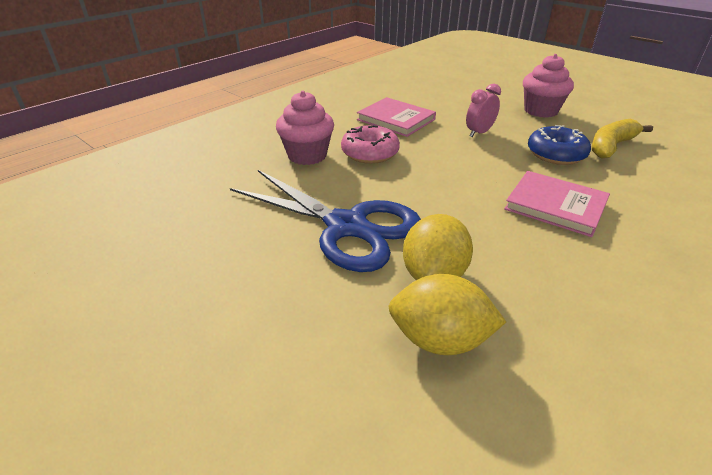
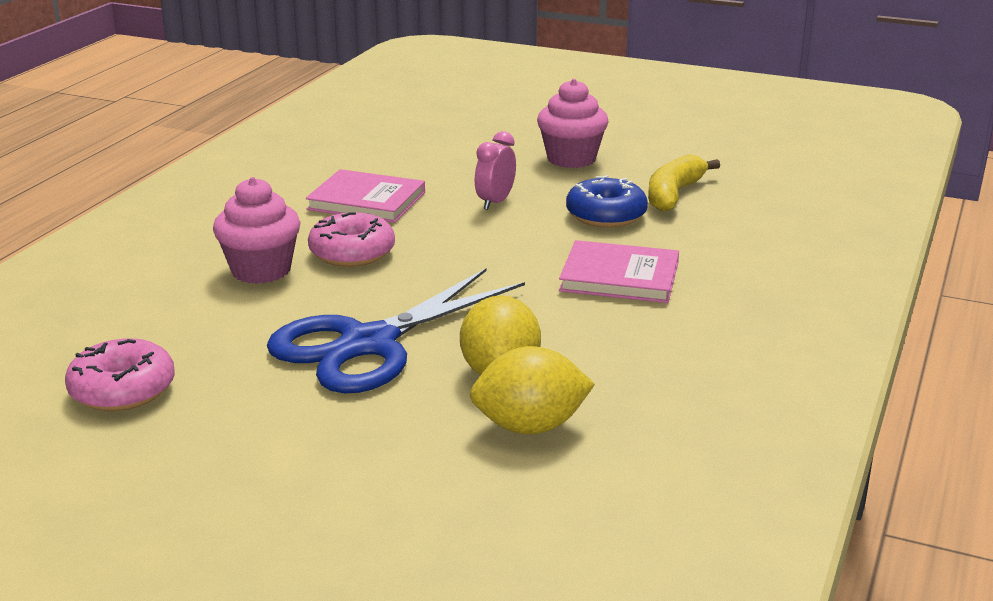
camera: 20 degrees left, 10 degrees down
(168, 228) = (122, 390): none -> pink donut
(347, 226) = (369, 344): blue scissors -> blue scissors turned 120 degrees clockwise

